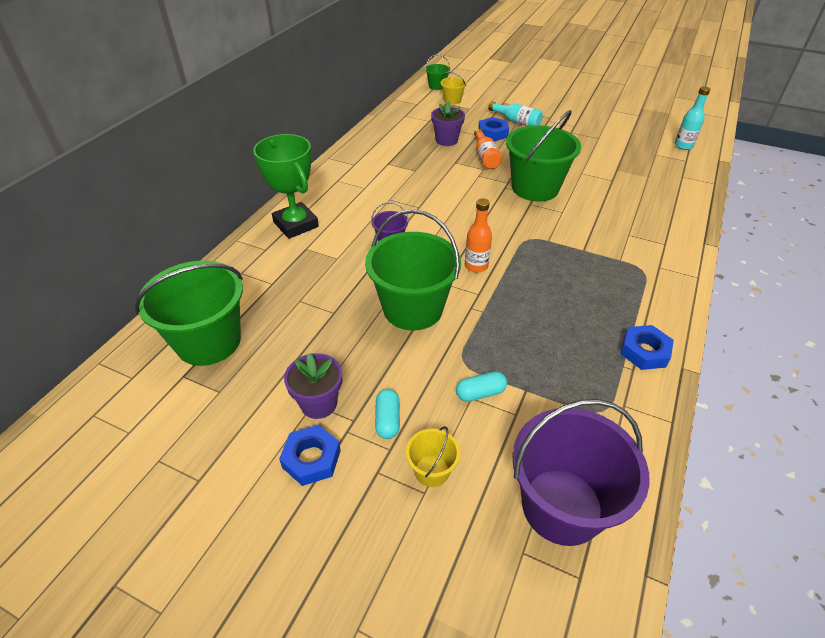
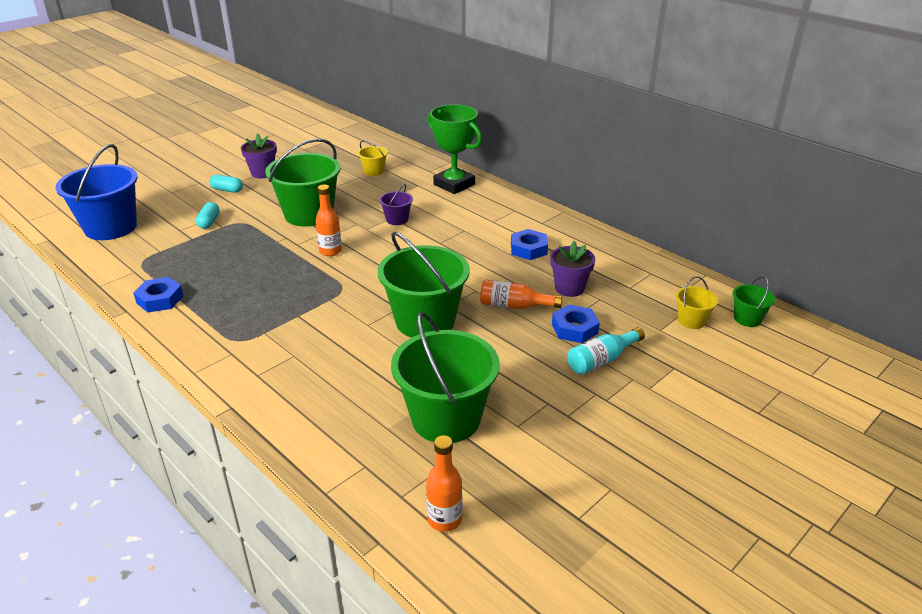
camera: 110 degrees right, 10 degrees down
(208, 341) = (347, 148): green bucket -> green bucket (446, 418)
(296, 224) = (454, 184): green trophy -> green trophy turned 60 degrees clockwise
(311, 459) = (229, 167): blue nut -> blue nut (528, 249)
(431, 471) = (180, 196): yellow bucket -> yellow bucket (374, 171)
(562, 506) = (110, 227): purple bucket -> blue bucket
(683, 146) = (444, 519): turquoise bottle -> orange bottle

